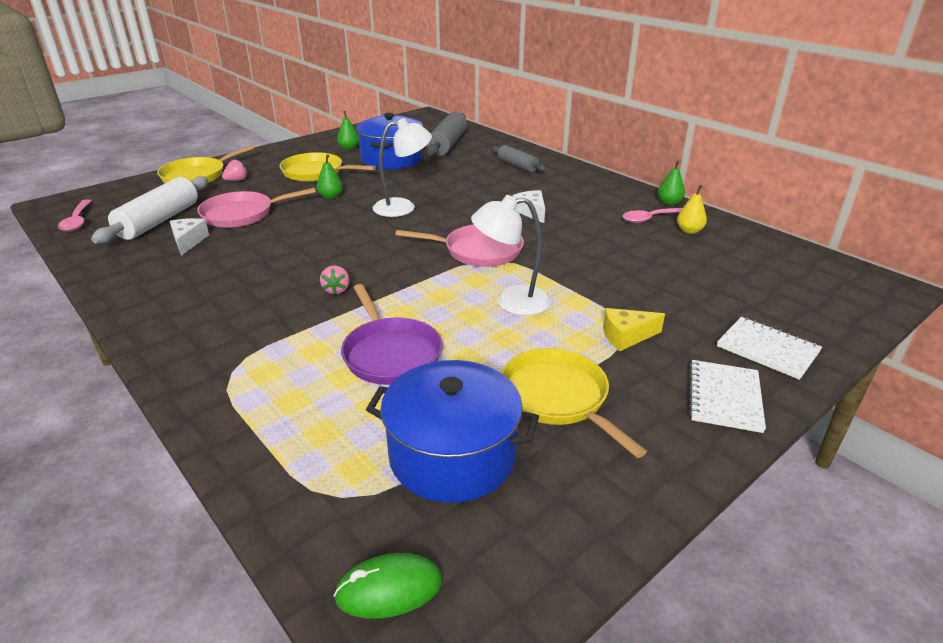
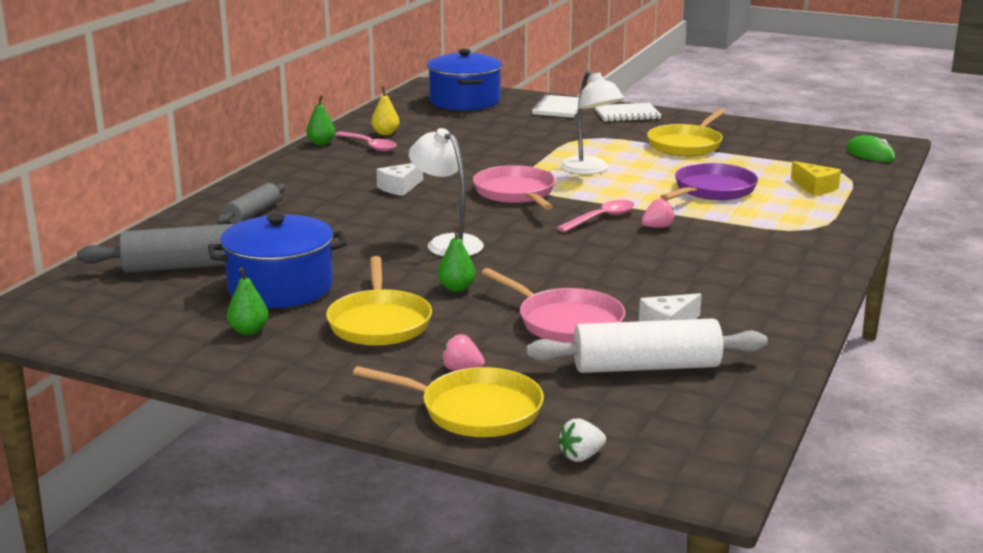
camera: 115 degrees left, 10 degrees down
(77, 221) = (719, 427): pink spoon -> pink spoon (601, 218)
(122, 187) = (581, 456): none -> white strawberry
(452, 455) = (774, 158): blue pot -> blue pot (464, 101)
(626, 336) = (592, 137): yellow cheese -> yellow cheese (815, 187)

